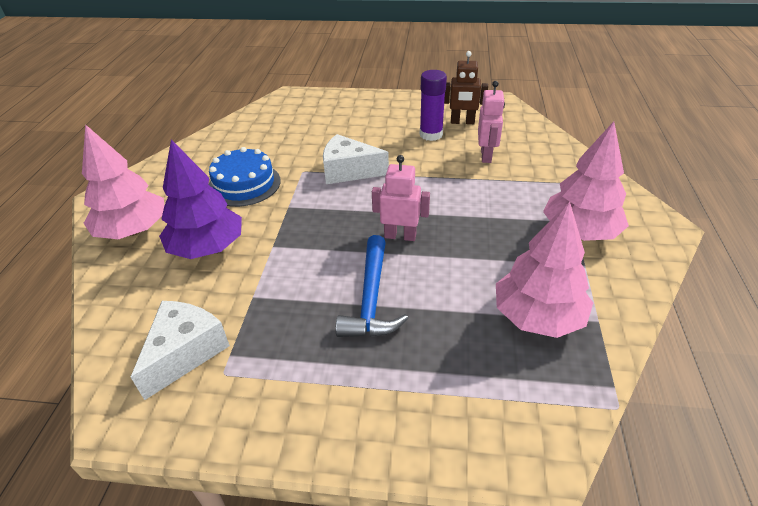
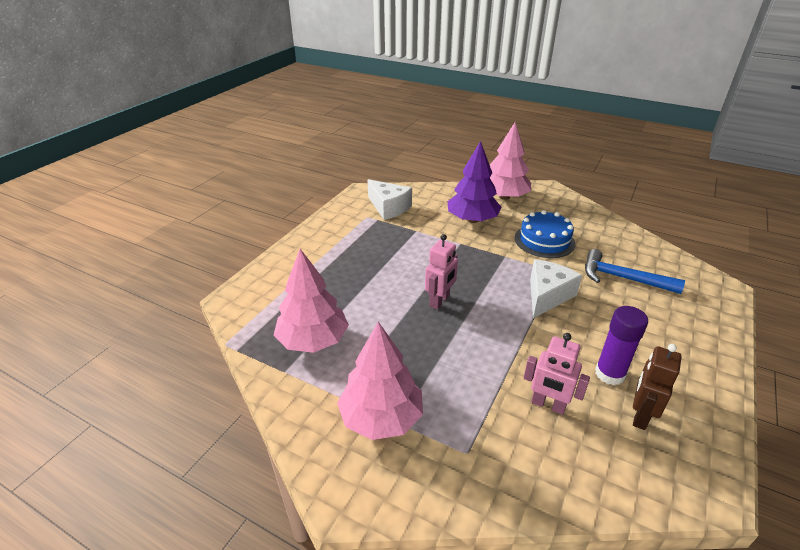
camera: 110 degrees right, 5 degrees down
(371, 298) = (384, 272): blue hammer -> blue hammer (622, 278)

